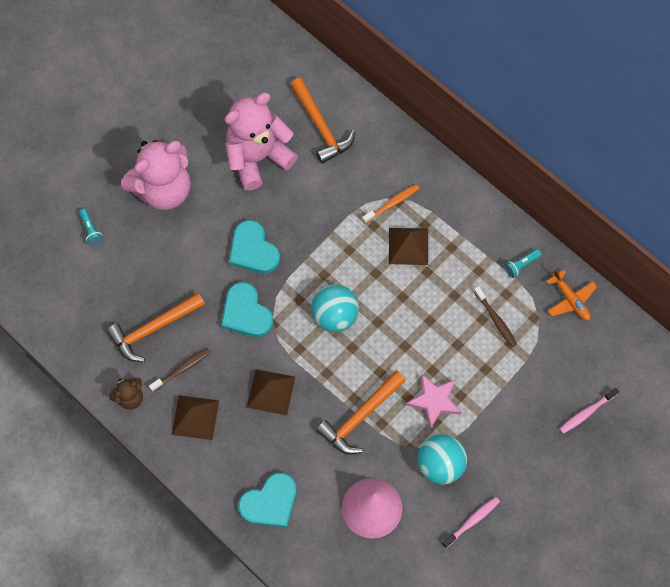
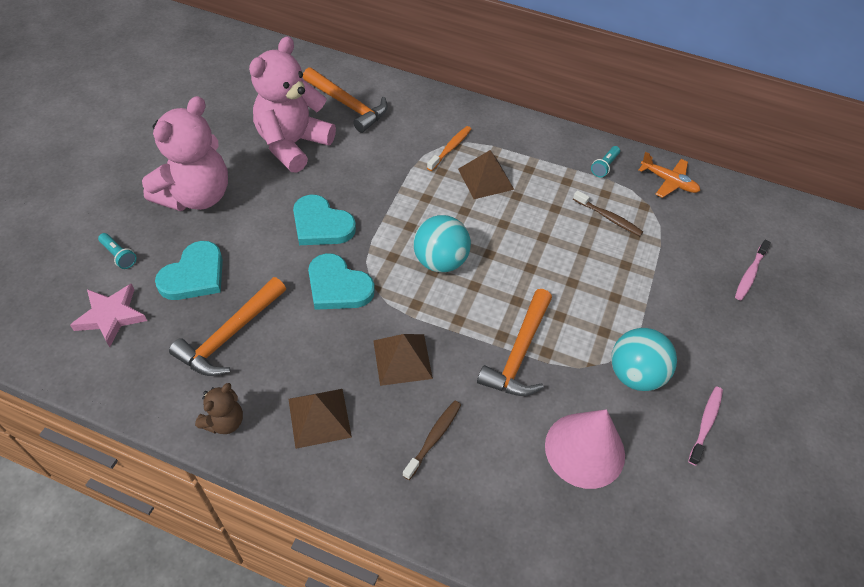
camera: 25 degrees left, 15 degrees down
(182, 369) = (282, 368): brown toothbrush -> brown toothbrush (434, 438)
(270, 502) = (458, 488): turquoise heart -> turquoise heart (194, 275)
(434, 401) = (591, 311): pink star -> pink star (111, 316)

